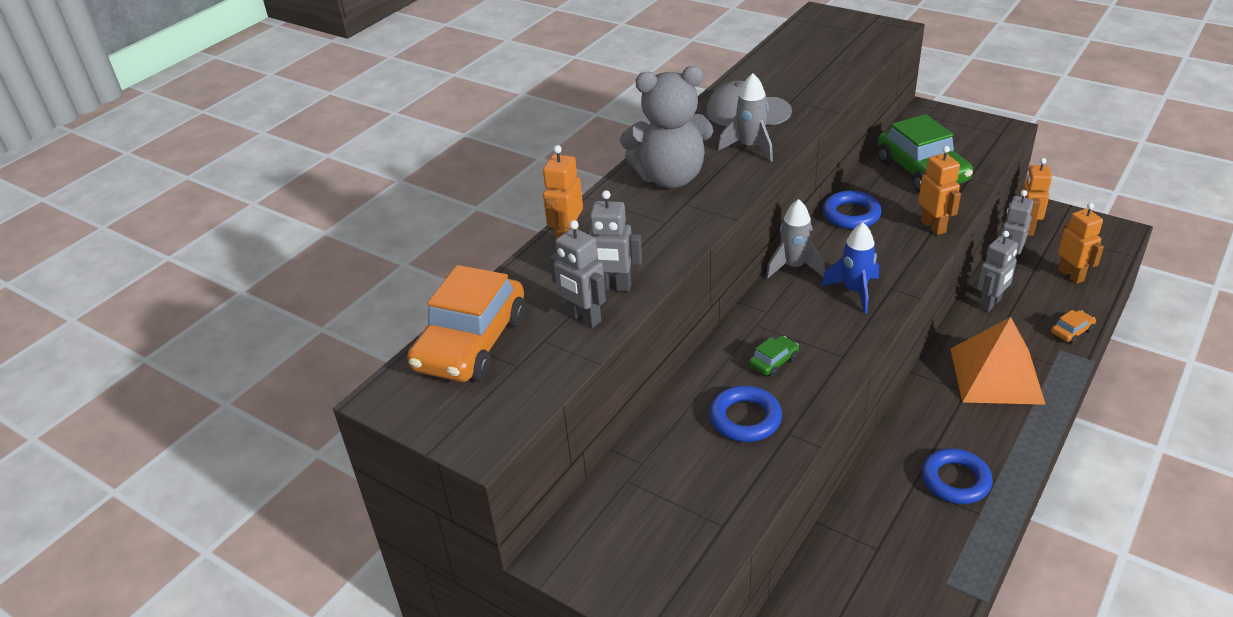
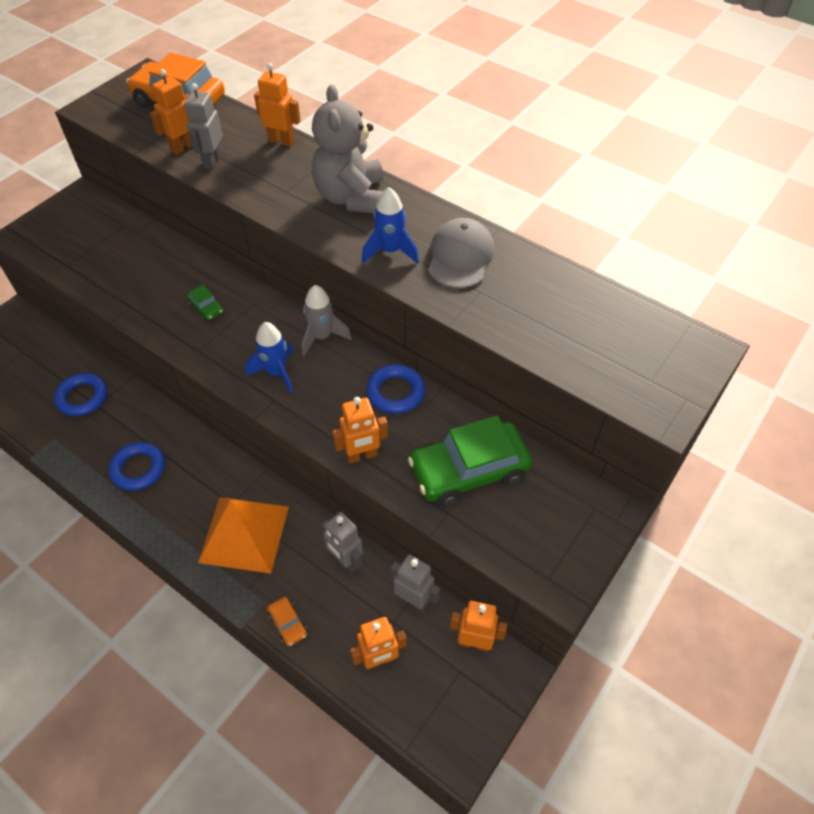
camera: 90 degrees right, 15 degrees up
(583, 318) = (183, 147): grey robot -> orange robot
(745, 418) = (154, 285): blue ring -> blue ring (82, 397)
(750, 147) = (390, 251): grey rocket -> blue rocket

